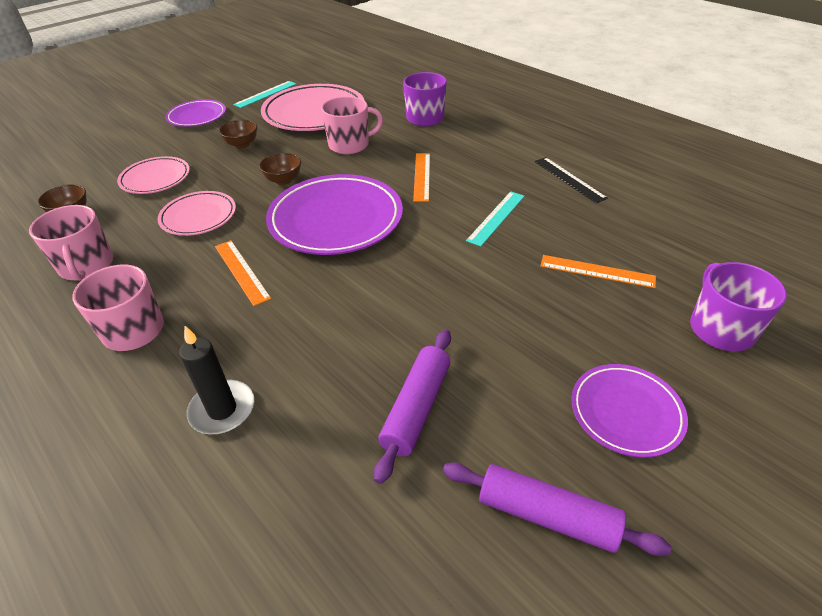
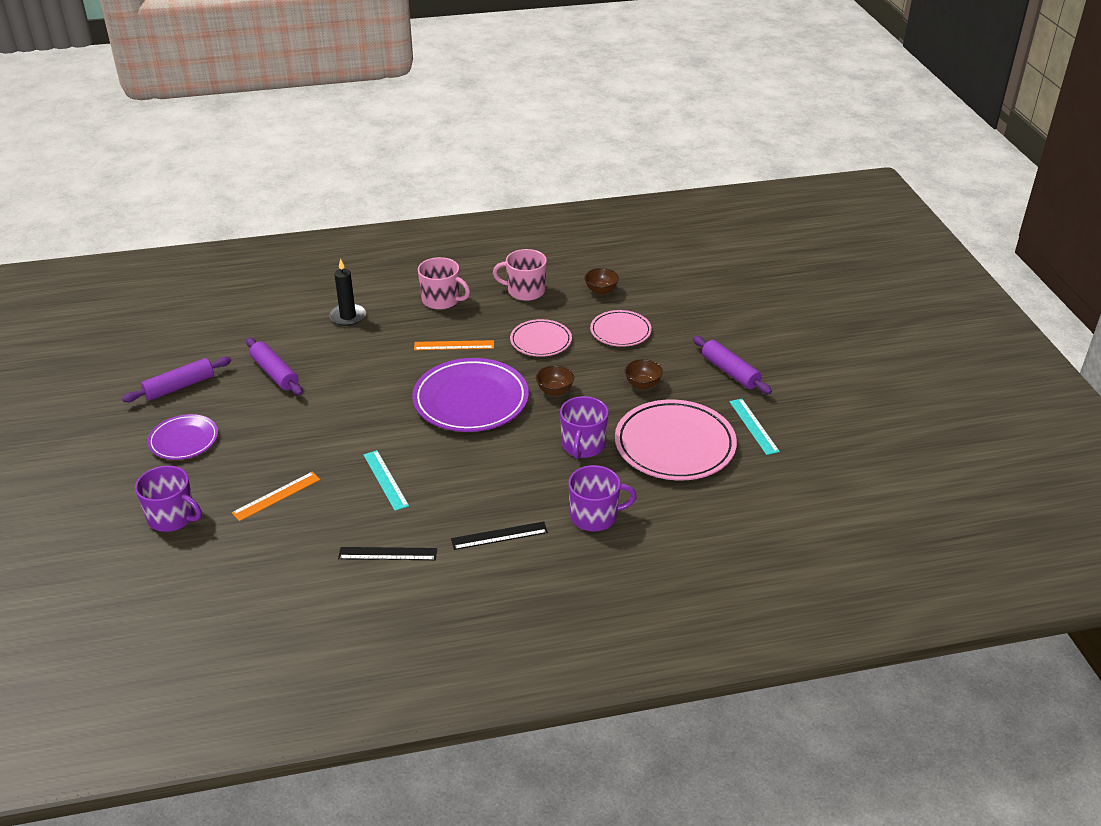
camera: 120 degrees right, 5 degrees down
(197, 116) = (730, 372): purple plate -> purple rolling pin
(350, 145) = (583, 445): pink mug -> purple mug
(422, 176) = (485, 466): orange ruler -> none
(488, 143) = (499, 536): none -> black ruler

